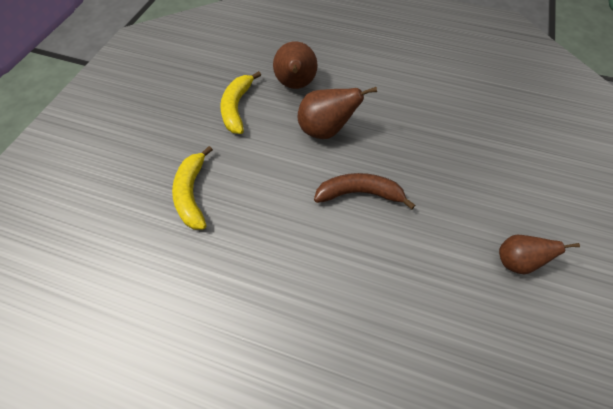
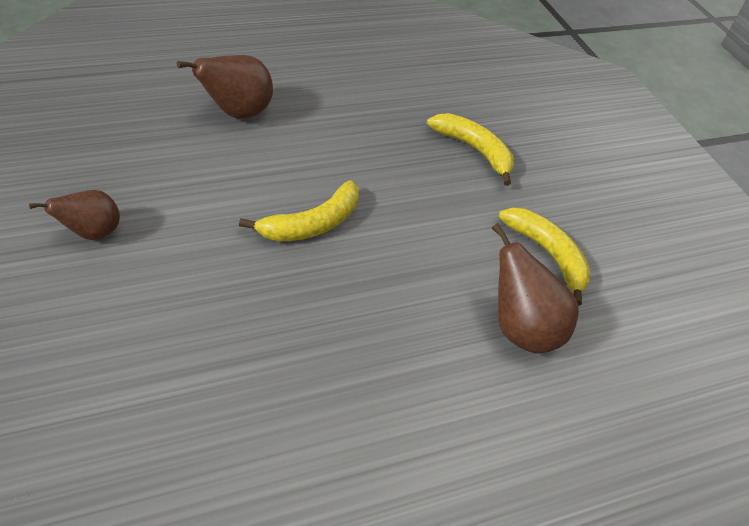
camera: 135 degrees right, 10 degrees down
(325, 130) = (415, 280): brown pear -> brown pear (237, 113)
(359, 193) = (312, 224): brown banana -> yellow banana

